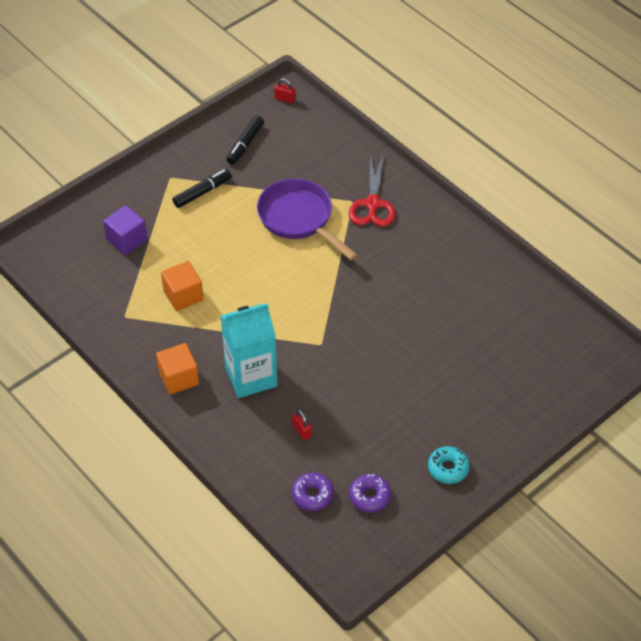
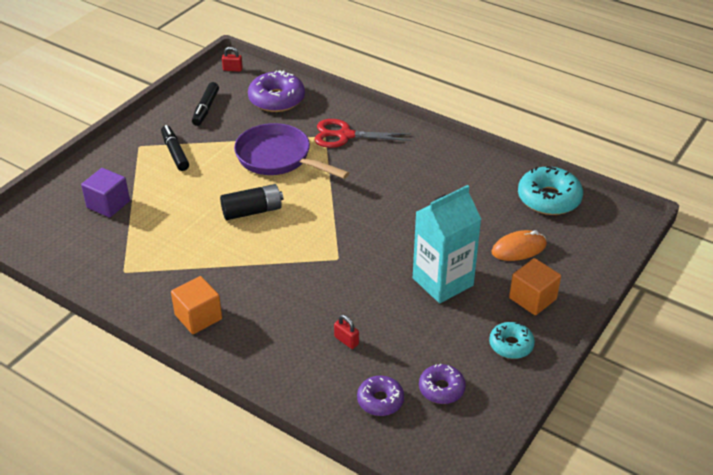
camera: 15 degrees left, 10 degrees down
(183, 295) = (181, 242): orange cube -> orange cube (532, 298)
(202, 192) = (175, 153): black marker -> black marker turned 60 degrees counterclockwise
(251, 376) = (275, 301): turquoise carton -> turquoise carton (442, 282)
(257, 275) = (252, 211): none -> black battery
(318, 146) = (277, 99): none -> purple donut
(372, 204) = (345, 135): red scissors -> red scissors turned 105 degrees clockwise
(495, 370) = (519, 249): none -> orange mouse
(547, 320) = (549, 199): none -> turquoise donut

